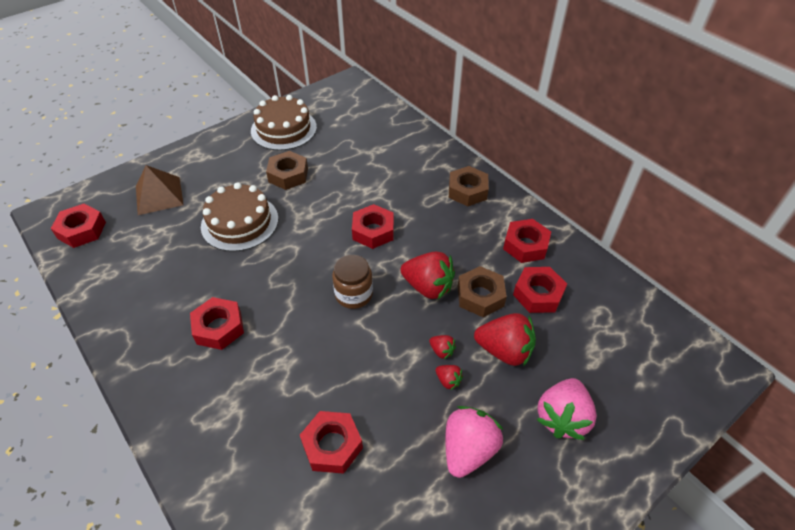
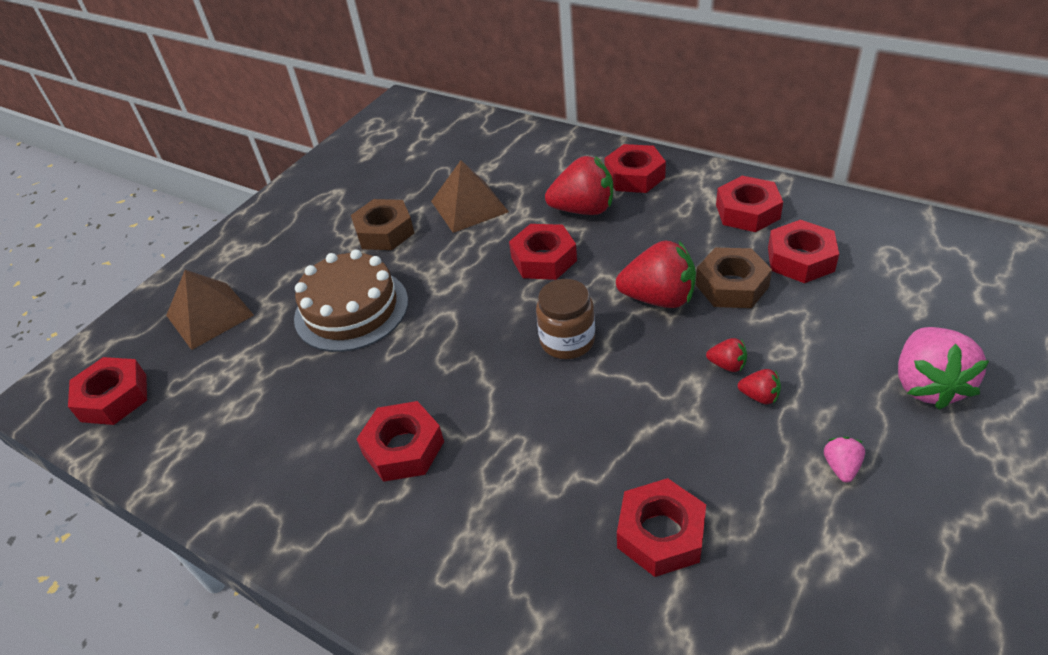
camera: 15 degrees left, 5 degrees down
(284, 129) = (344, 181): brown cake -> none
(349, 175) = (469, 206): none -> brown pyramid
(467, 191) = (634, 176): brown nut -> red nut
(468, 449) = (841, 467): pink strawberry -> pink strawberry, size x0.46
(504, 350) = (804, 336): red strawberry -> red strawberry (583, 209)

